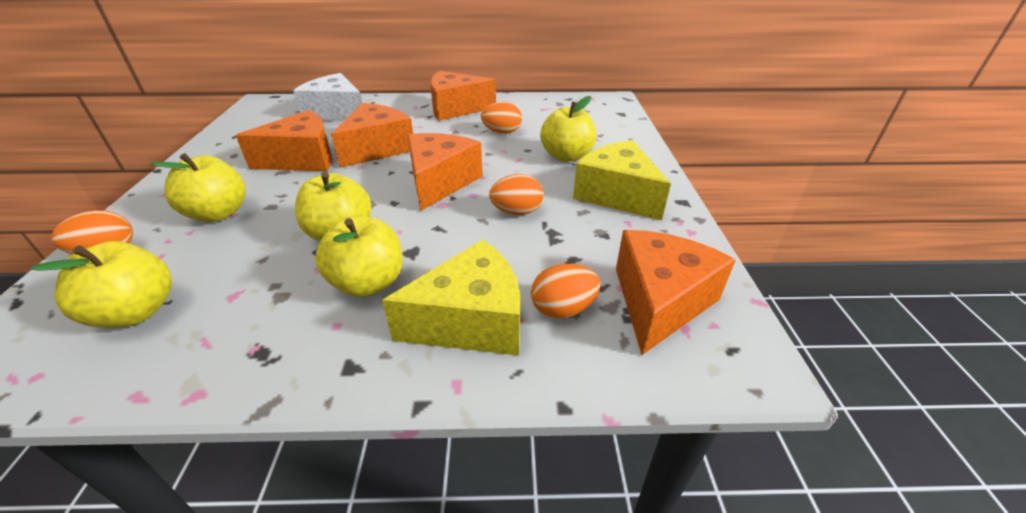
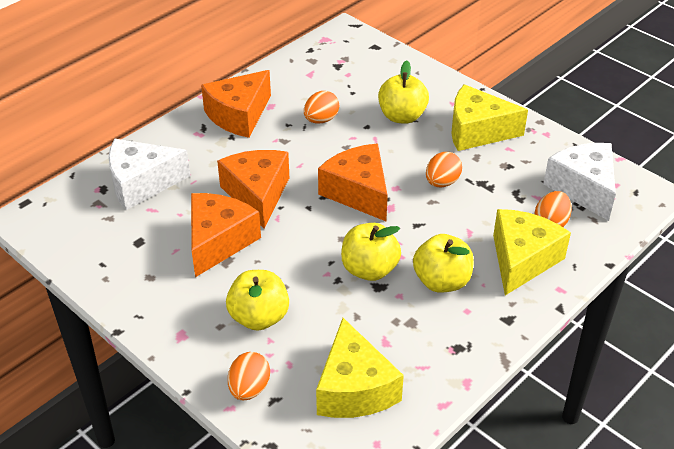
camera: 45 degrees left, 5 degrees up
(136, 312) = (354, 389): yellow apple -> yellow cheese
(659, 301) = (583, 188): orange cheese -> white cheese

